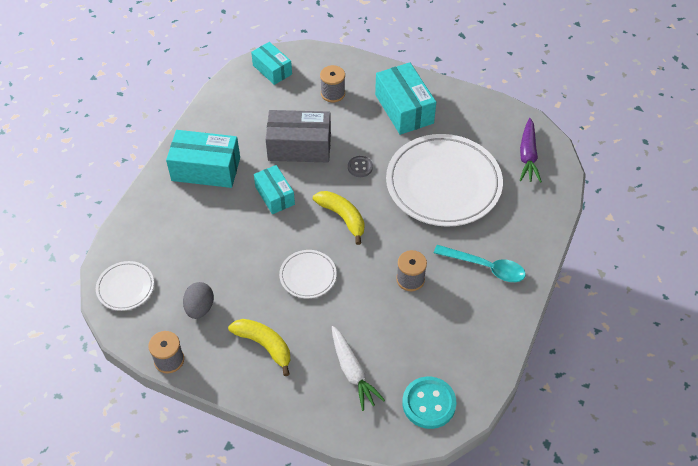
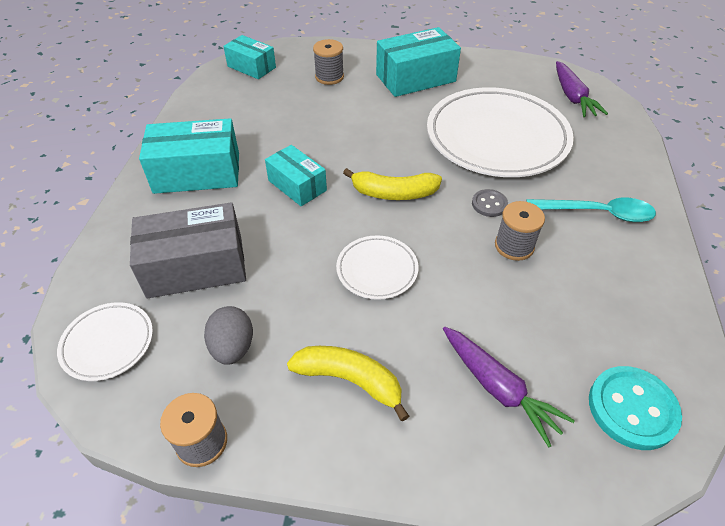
camera: 15 degrees left, 5 degrees down
(299, 146) = (309, 130): grey box -> grey box (196, 266)
(342, 217) = (394, 193): yellow banana -> yellow banana turned 150 degrees clockwise
(352, 372) = (498, 388): white carrot -> purple carrot
(360, 167) = (391, 138): grey button -> grey button (489, 204)
(404, 109) = (415, 78): turquoise box -> turquoise box turned 75 degrees counterclockwise

